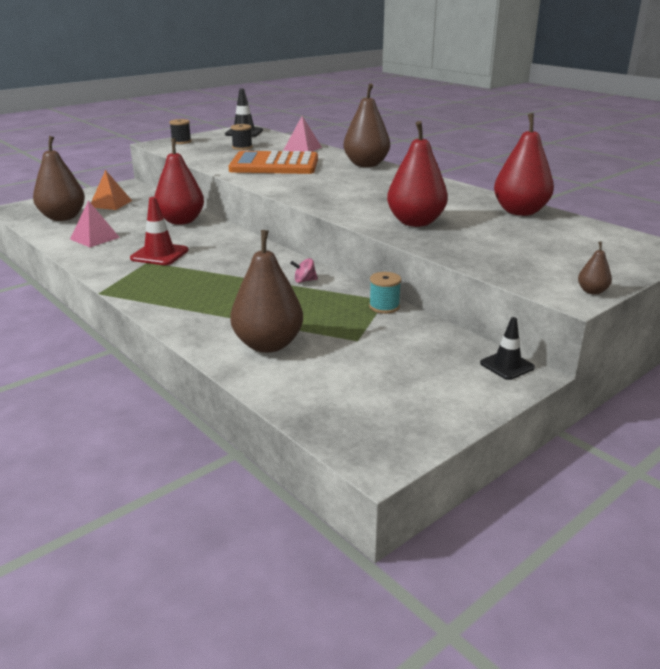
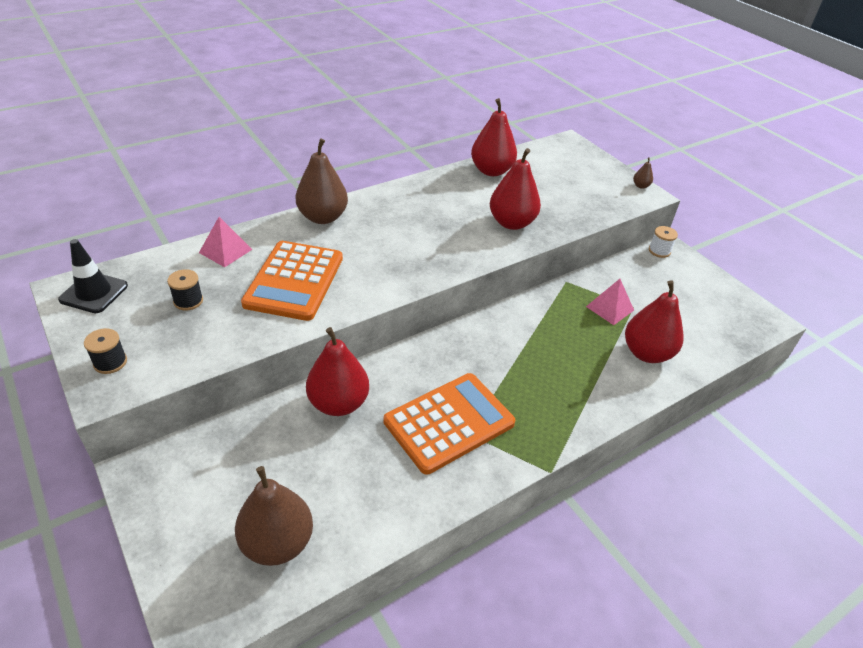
camera: 85 degrees left, 15 degrees up
(95, 238) = (380, 491): pink pyramid -> pink pyramid (610, 308)
(110, 203) = (231, 485): orange pyramid -> none
(159, 254) = (449, 422): red traffic cone -> orange calculator
(268, 344) = (646, 353): brown pear -> red pear
(304, 281) = (528, 320): pink spinning top -> none
(384, 307) = (579, 284): turquoise spool -> none
(507, 365) = (659, 251): black traffic cone -> white spool

